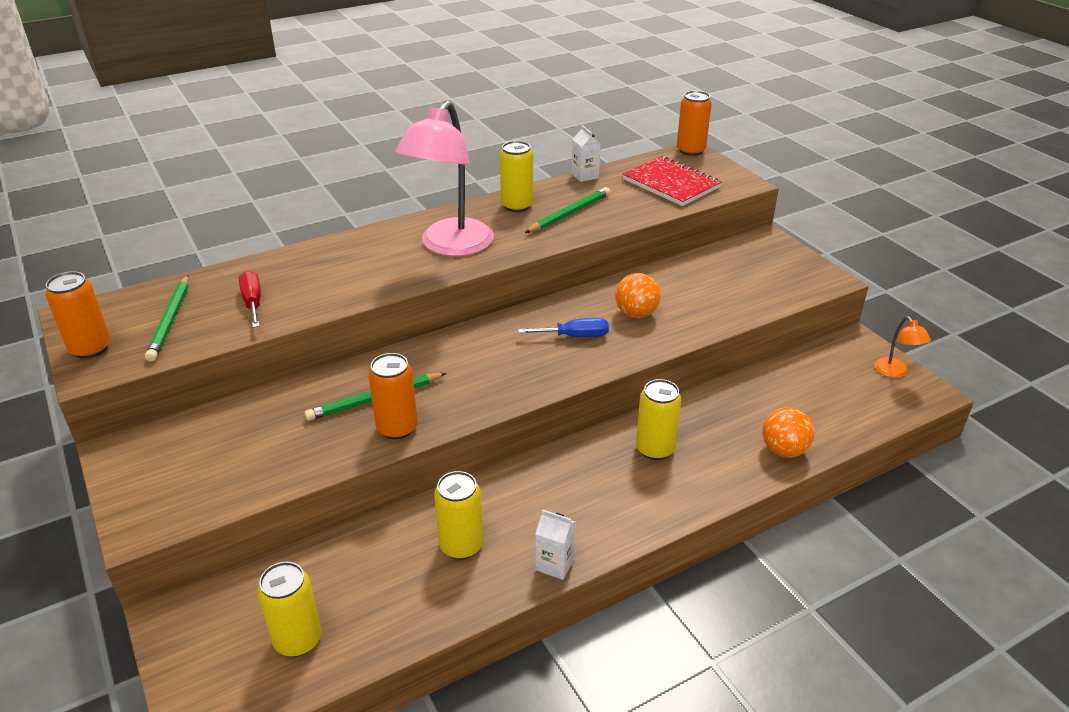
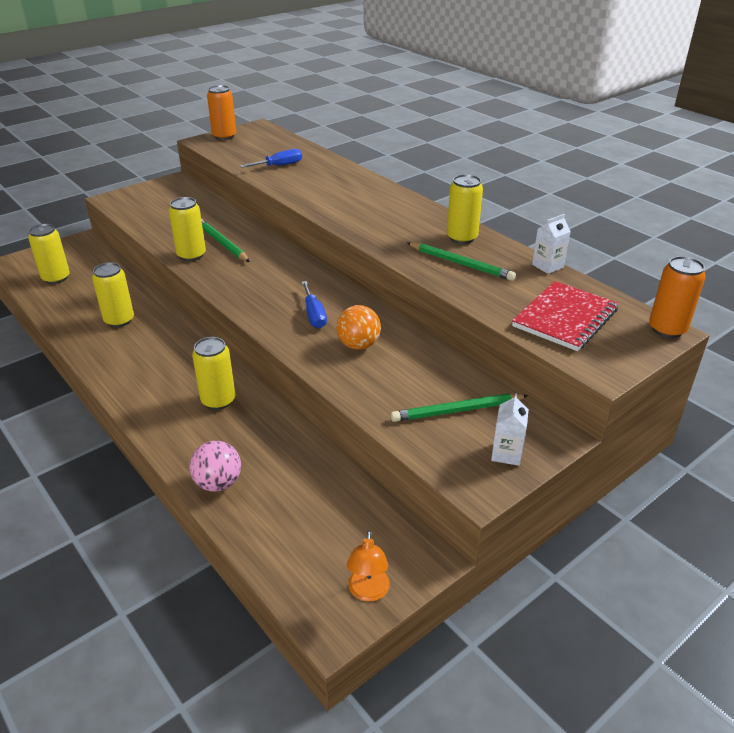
camera: 80 degrees right, 0 degrees up
(170, 320) = (255, 148): green pencil -> green pencil (457, 410)
(253, 302) = (279, 166): red screwdriver -> blue screwdriver
(397, 428) = (191, 255): orange can -> yellow can
(450, 246) = (376, 217): pink lamp -> none
(555, 564) = (95, 360): white carton -> white carton (506, 453)
(783, 450) = (218, 483): orange ball -> pink ball
(895, 372) = (368, 592): orange lamp -> orange lamp turned 60 degrees counterclockwise

